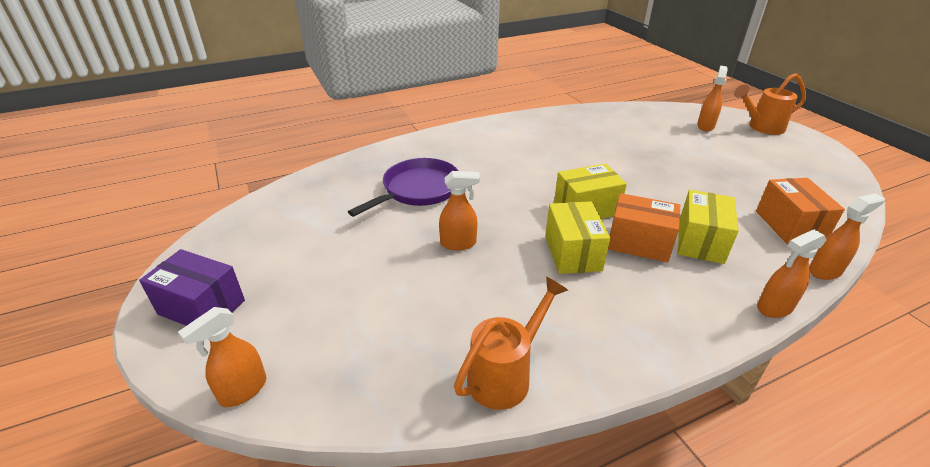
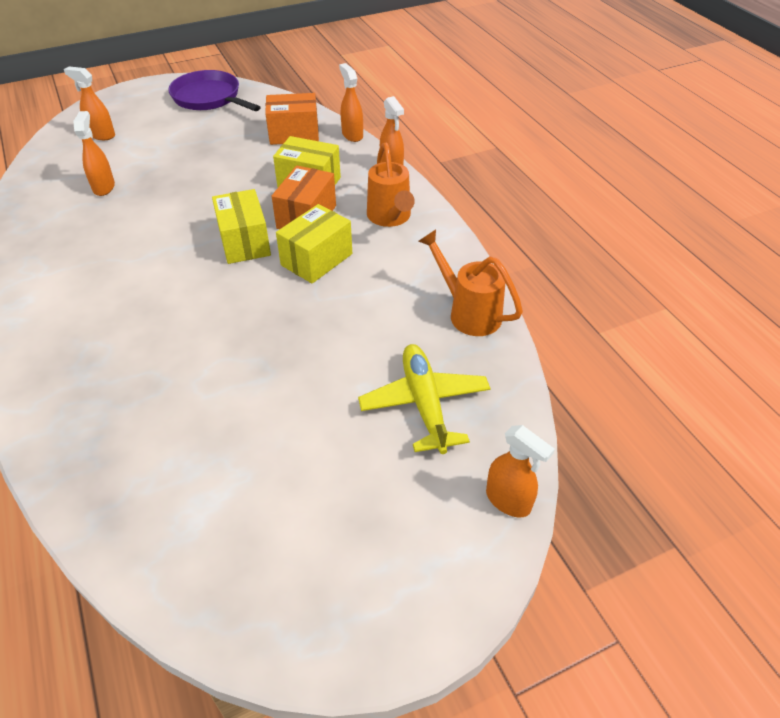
camera: 90 degrees left, 10 degrees up
(201, 307) = (392, 587): purple box -> none
(375, 331) = (424, 403): none -> yellow plane
(418, 190) = (167, 384): purple pan -> purple pan (209, 98)
(458, 243) = (291, 342): orange spray bottle -> orange spray bottle (104, 187)
(573, 253) = (316, 259): yellow box -> yellow box turned 45 degrees counterclockwise
(761, 127) = (121, 103): orange watering can -> orange watering can (390, 218)

